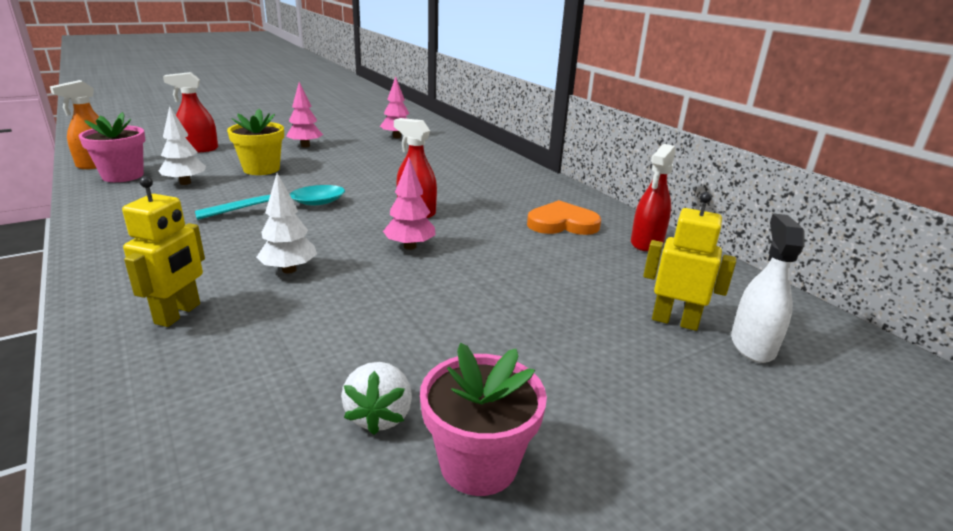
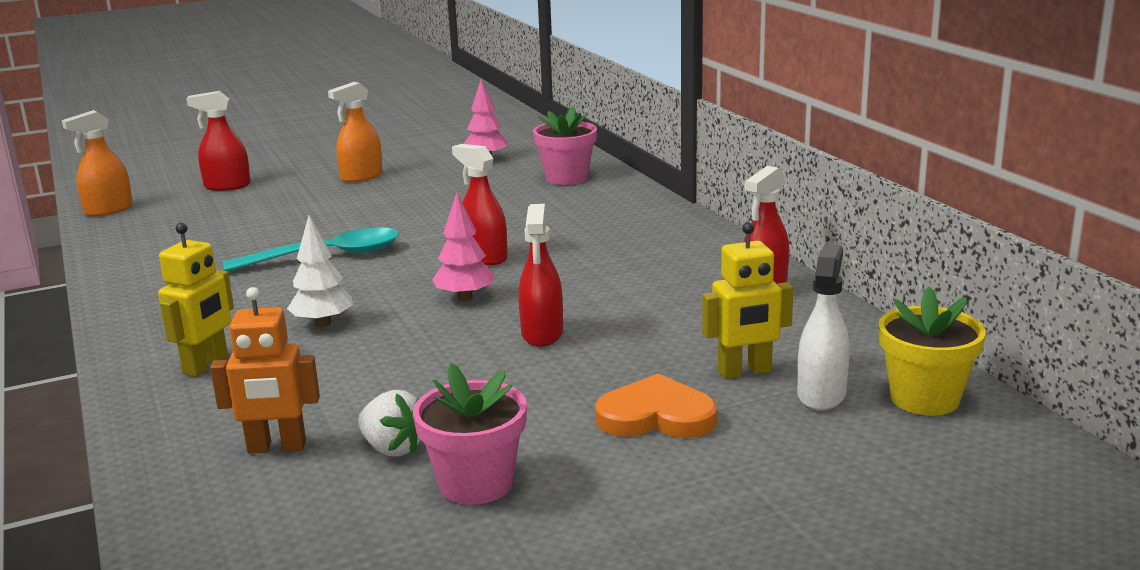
camera: 10 degrees right, 5 degrees down
(123, 176) = (138, 223): pink flower pot -> pink flower pot (566, 178)
(185, 183) = (211, 230): white tree -> none
(254, 417) = (276, 447): none -> orange robot
(261, 169) = (302, 210): yellow flower pot -> yellow flower pot (924, 399)
(305, 146) = (361, 177): pink tree -> orange spray bottle
(379, 416) = (393, 448): white strawberry -> white strawberry turned 60 degrees counterclockwise
(486, 282) = (542, 334): none -> red spray bottle
(562, 223) = (665, 268): orange heart -> orange heart (656, 416)
(675, 321) = (745, 372): yellow robot -> yellow robot turned 135 degrees clockwise

